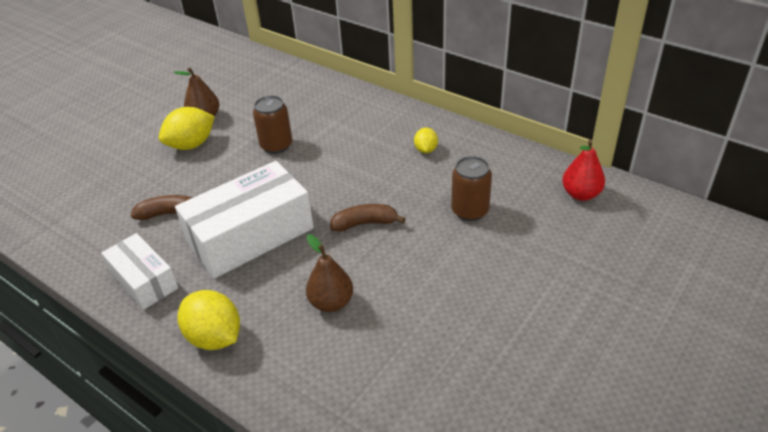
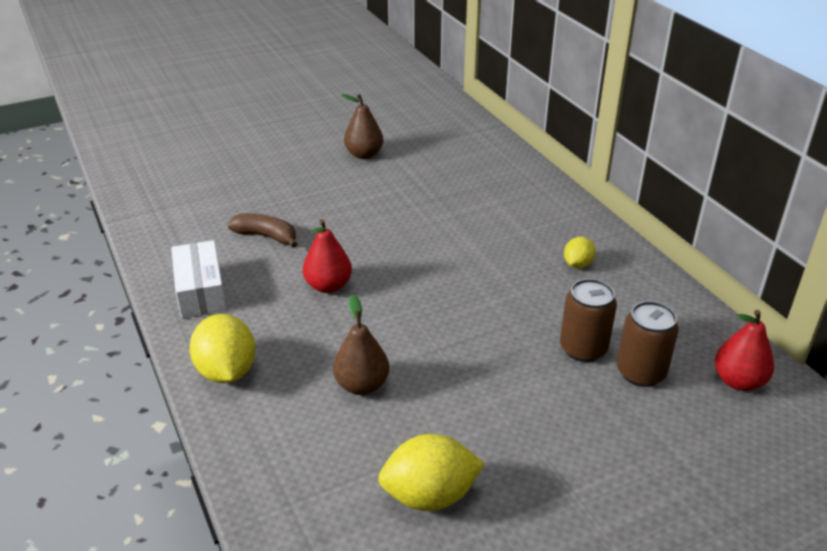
camera: 25 degrees right, 5 degrees down
(191, 145) = (332, 177): yellow lemon -> yellow lemon (430, 496)
(250, 235) = (328, 286): white box -> red pear
(276, 145) = (416, 205): brown can -> brown can (641, 372)
(365, 223) = (454, 318): brown banana -> none

